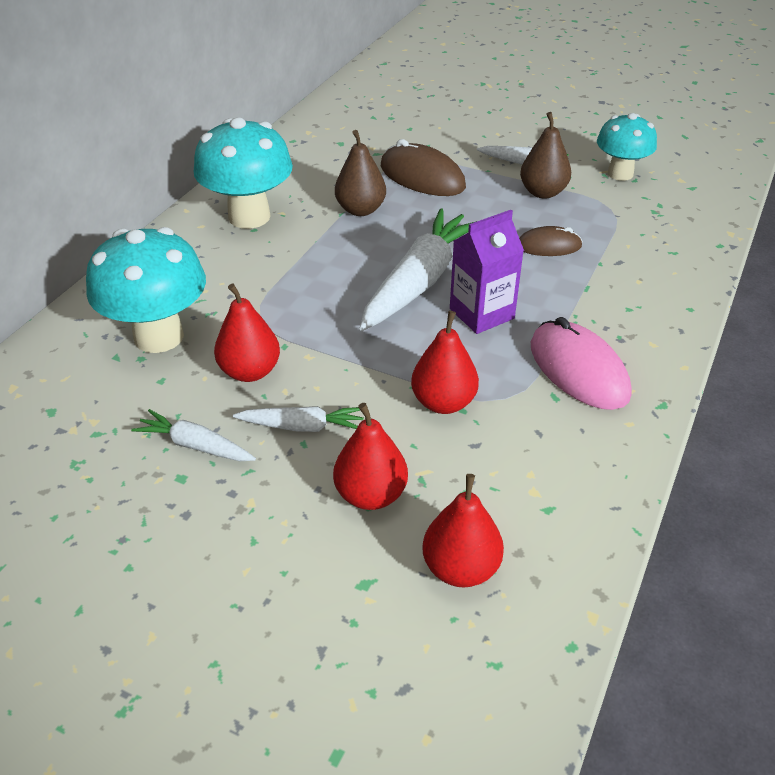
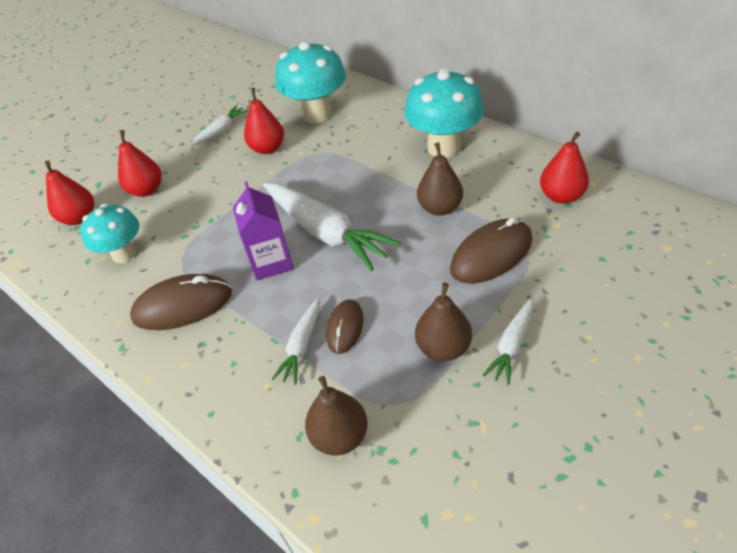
camera: 110 degrees right, 5 degrees up
(302, 426) = (211, 167): white carrot -> white carrot (301, 345)
(443, 402) = (194, 228): red pear -> red pear (561, 196)
(578, 370) = (183, 305): pink mouse -> brown mouse
(620, 174) = (472, 441): turquoise mushroom -> turquoise mushroom (124, 254)
(658, 231) = (340, 436): none -> brown pear

